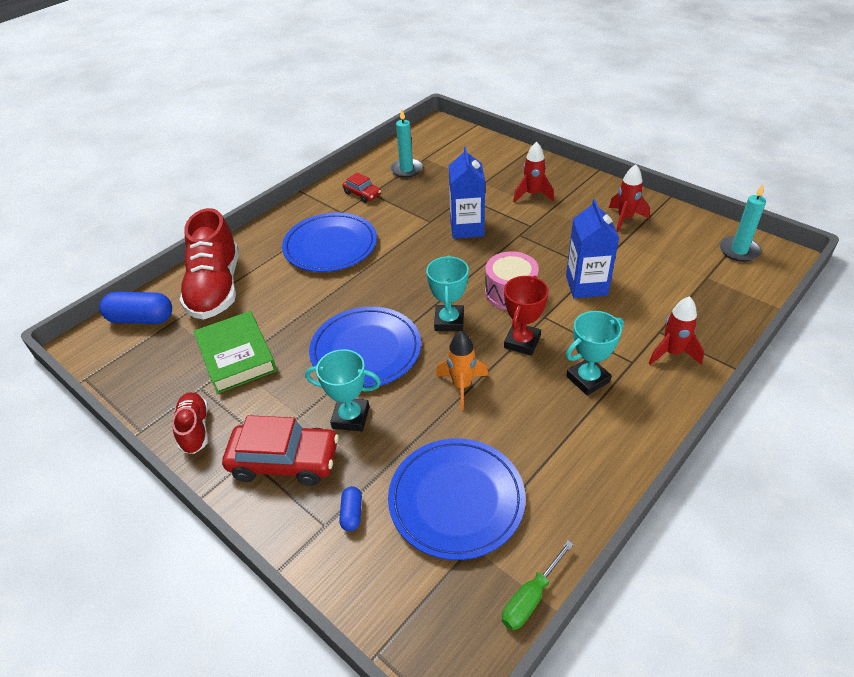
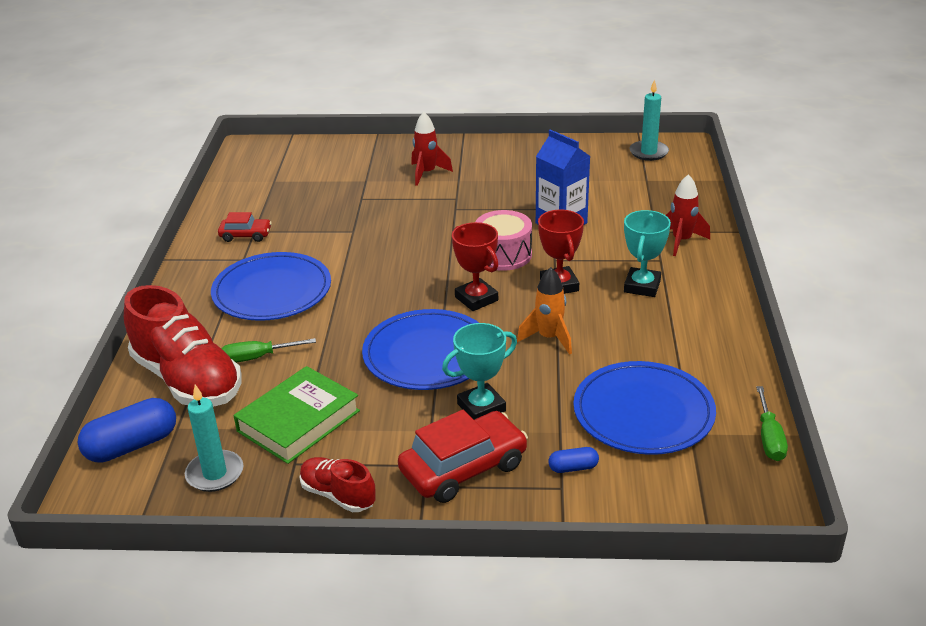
camera: 40 degrees left, 10 degrees down
(237, 356) = (298, 421): green book -> green book turned 75 degrees counterclockwise
(268, 293) = (257, 357): none -> green screwdriver
(352, 513) = (573, 468): blue capsule -> blue capsule turned 60 degrees counterclockwise
(406, 169) = (267, 197): turquoise candle -> turquoise candle (215, 473)
(449, 321) = (476, 299): turquoise trophy -> red trophy
(467, 228) = (398, 222): blue carton -> none
(625, 219) = (533, 162): red rocket -> none

